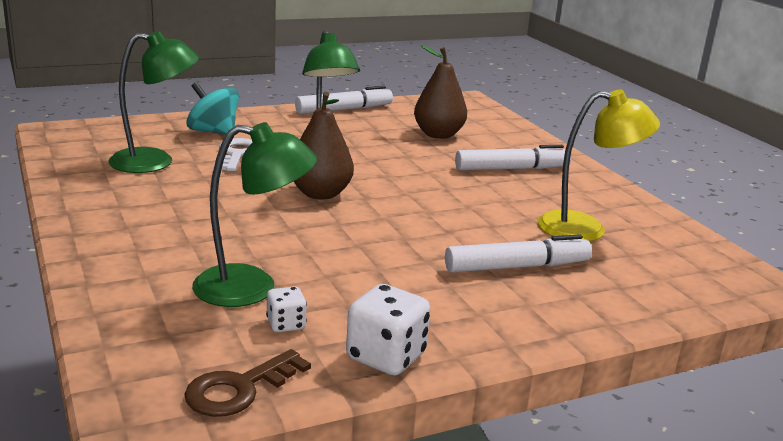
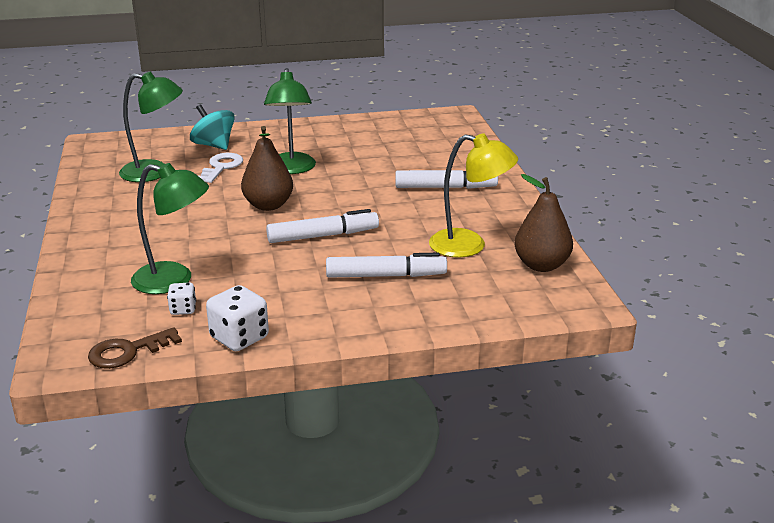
camera: 15 degrees right, 5 degrees up
(344, 110) = (335, 125): white marker -> white marker (323, 236)
(438, 135) = (403, 152): brown pear -> brown pear (541, 265)

